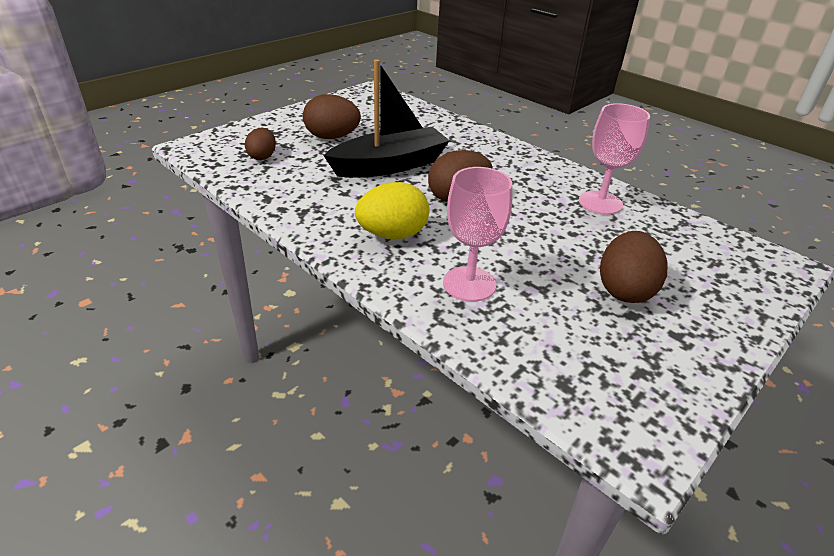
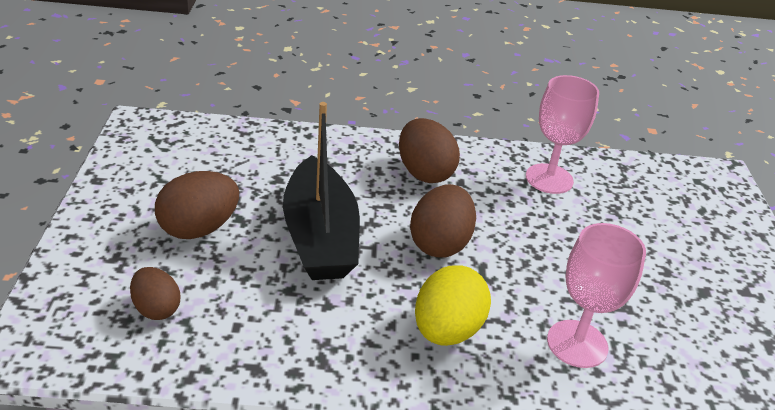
camera: 45 degrees left, 0 degrees up
(389, 165) = (320, 236): black boat -> black boat turned 150 degrees clockwise
(624, 290) = (673, 269): brown egg -> brown egg (424, 173)

